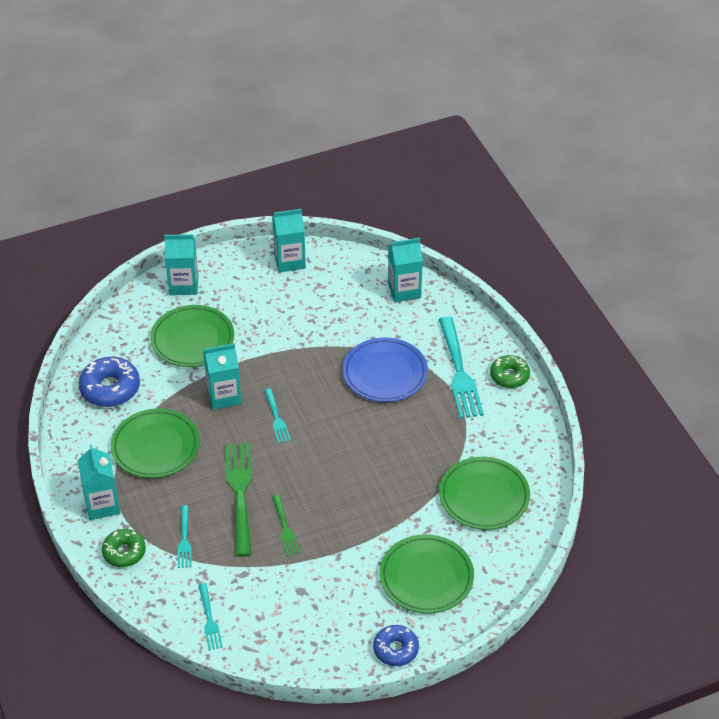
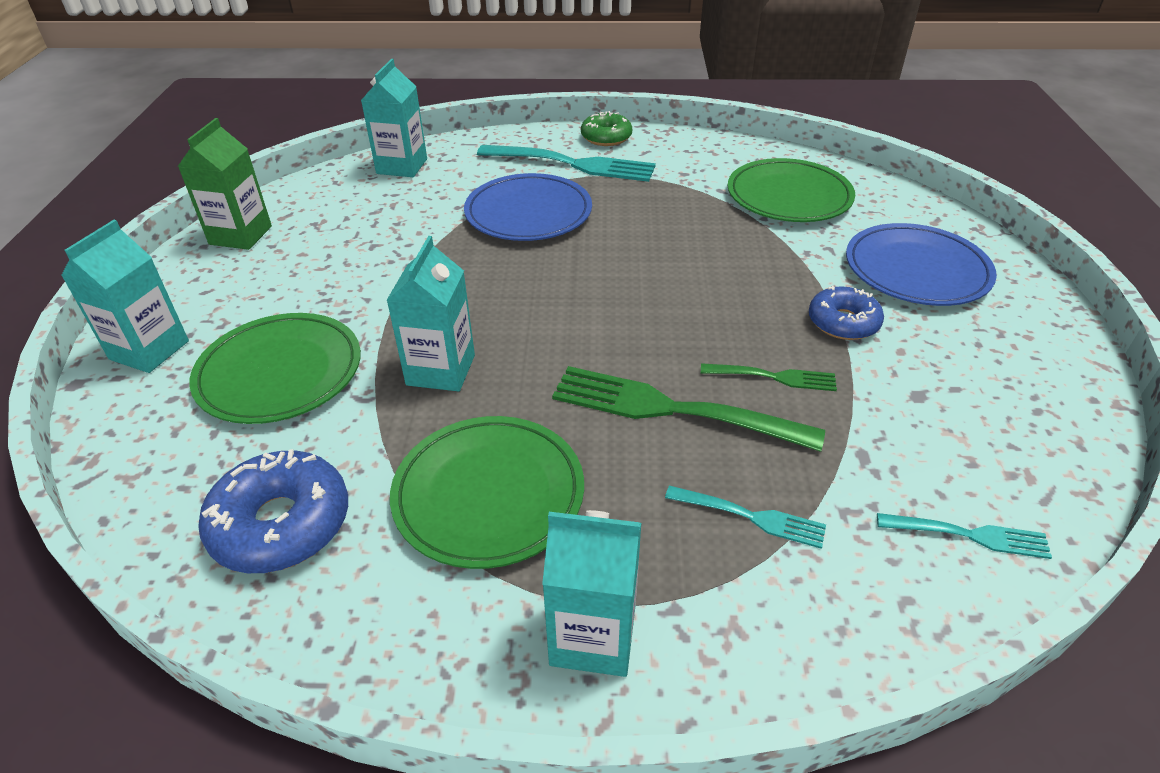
camera: 65 degrees left, 5 degrees down
(124, 552) = (749, 633): green donut -> none
(276, 418) = (534, 326): turquoise fork -> none
(289, 261) = (240, 235): turquoise carton -> green carton
(395, 649) = (1054, 329): blue donut -> blue donut (843, 322)
(426, 577) = (916, 270): green plate -> blue plate

